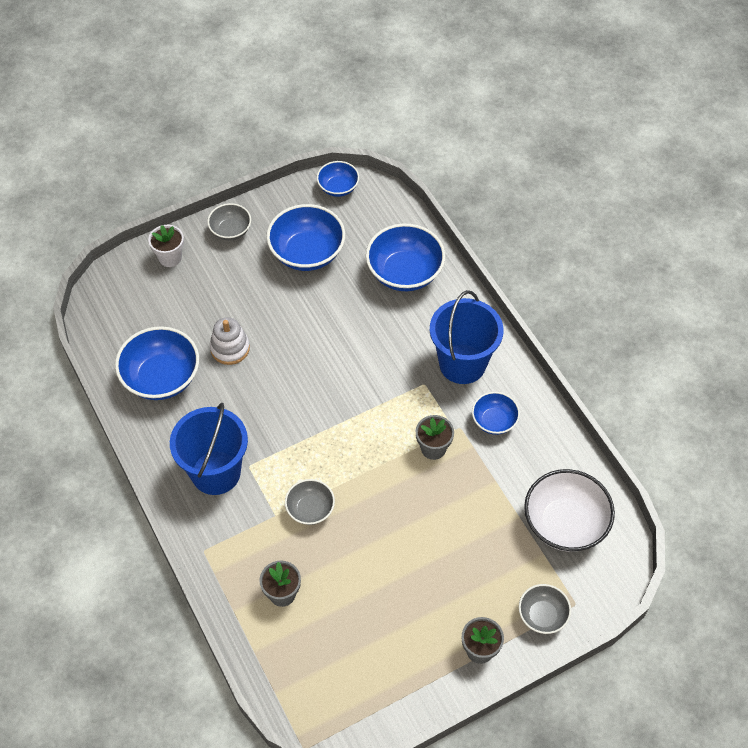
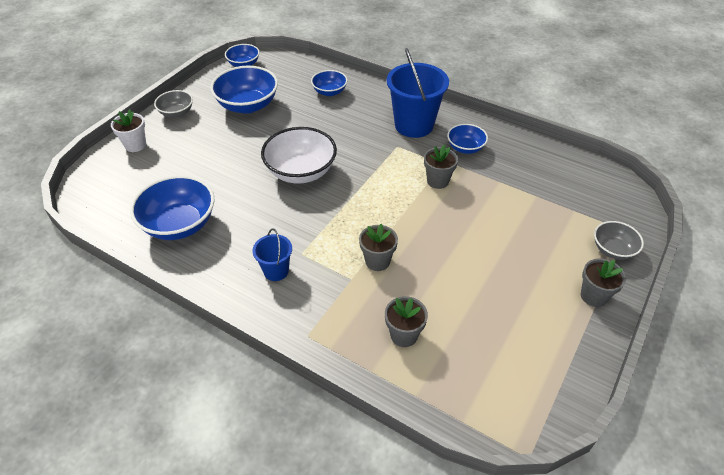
camera: 30 degrees left, 10 degrees down
(216, 472) = (276, 271): blue bucket -> blue bucket, size x0.52
(230, 348) = (227, 182): white stacking toy -> none
(310, 509) = (377, 261): grey bowl -> grey flower pot
(404, 272) = (329, 92): blue bowl -> blue bowl, size x0.57
(565, 523) = (570, 186): white bowl -> white bowl (301, 172)

